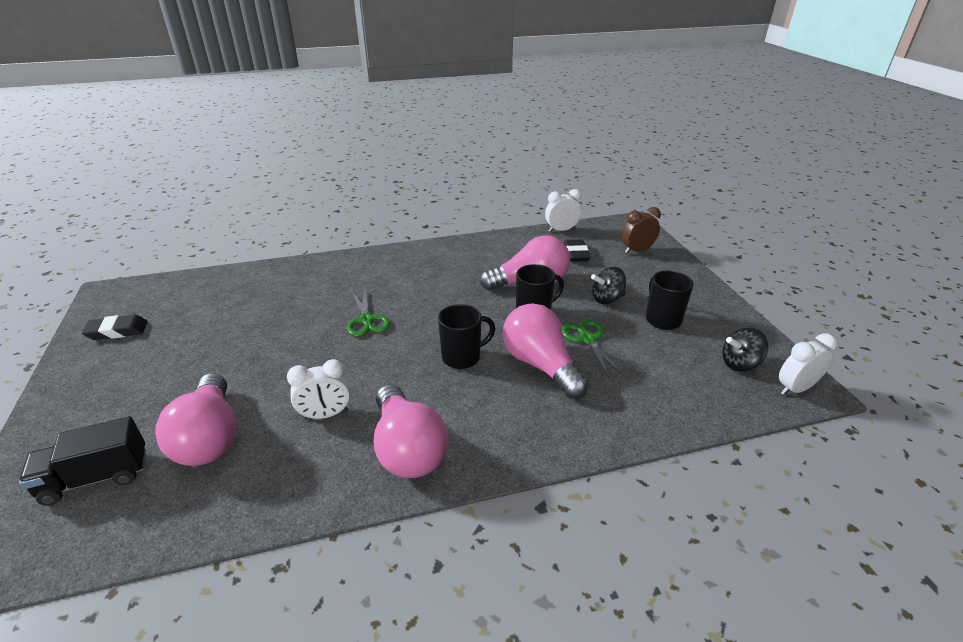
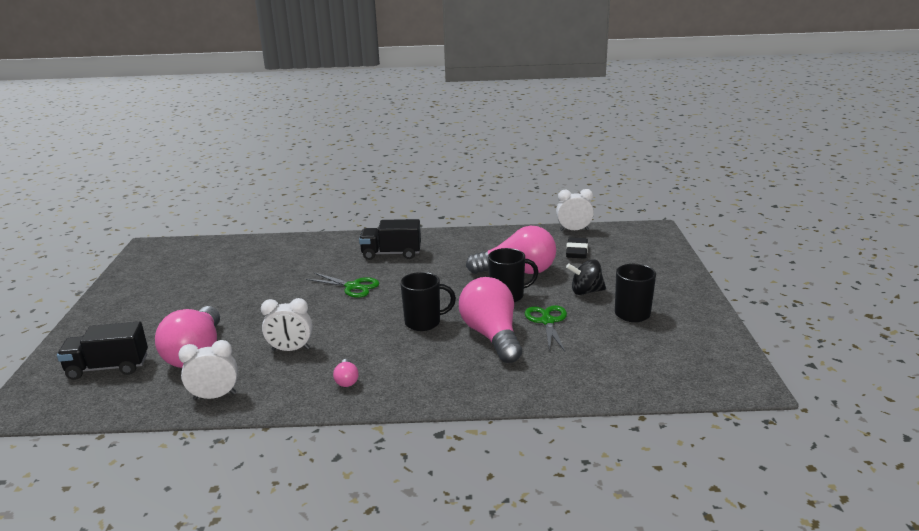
camera: 15 degrees right, 10 degrees down
(117, 331) = (149, 274): black eraser -> none
(366, 320) = (353, 287): green scissors -> green scissors turned 60 degrees counterclockwise
(392, 274) = (391, 254): none -> black truck
(407, 449) = (346, 380): pink light bulb -> pink light bulb, size x0.41
(637, 250) = (642, 254): brown clock -> none
(739, 364) = (688, 356): black spinning top -> none
(795, 388) = (732, 381): white clock -> white clock (215, 396)

